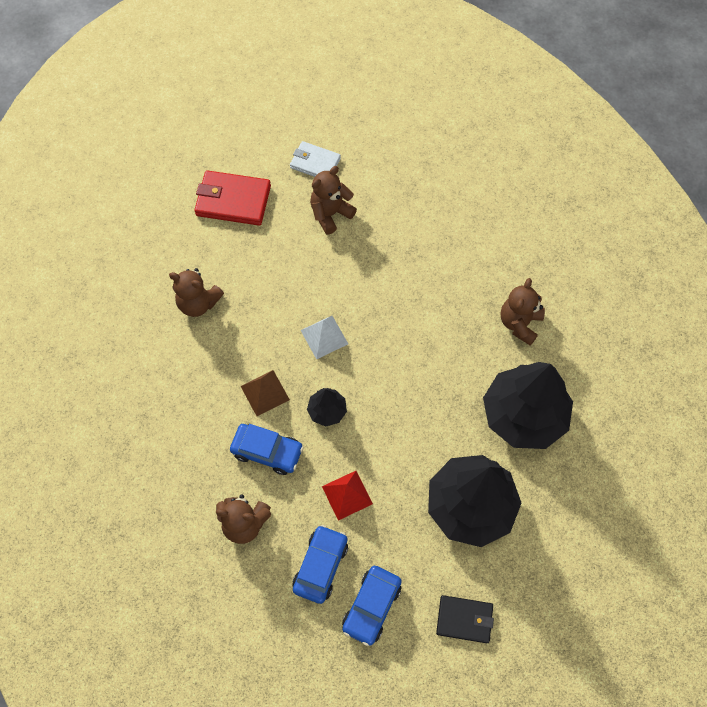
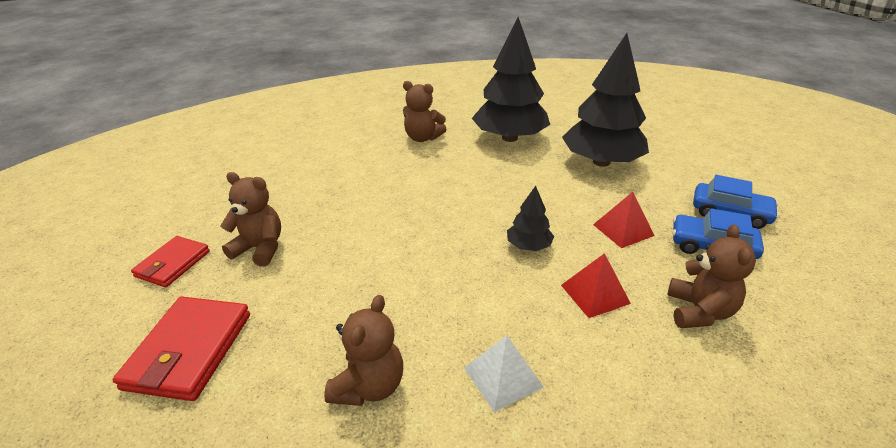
camera: 90 degrees left, 30 degrees down
(265, 393) = (514, 300): brown pyramid -> none
(267, 451) = (595, 294): blue car -> red pyramid
(315, 163) = (173, 264): white wallet -> red wallet
(324, 337) = (433, 250): white pyramid -> white pyramid (503, 377)
(330, 214) = (260, 249): brown teddy bear -> brown teddy bear turned 150 degrees clockwise
(464, 619) = (704, 166): black wallet -> none

